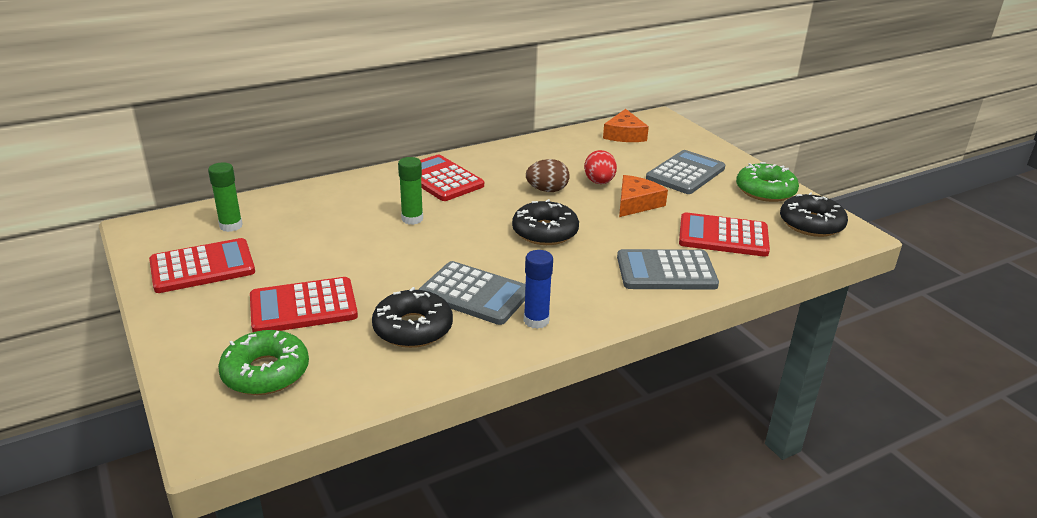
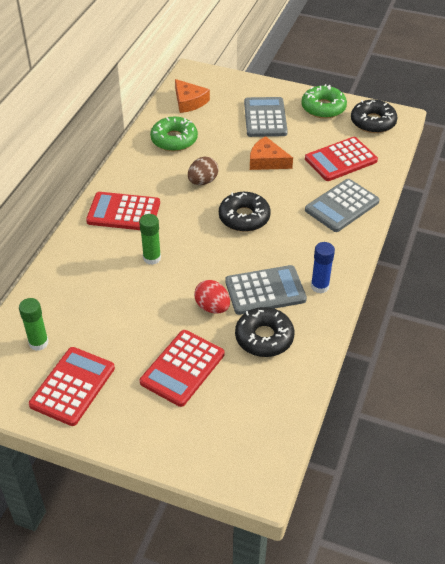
camera: 40 degrees left, 15 degrees up
(266, 372) = (227, 424): green donut -> green donut (174, 140)
(599, 182) = (225, 155): red egg -> red egg (212, 307)
(636, 203) = (267, 161): orange cheese -> orange cheese turned 60 degrees counterclockwise

